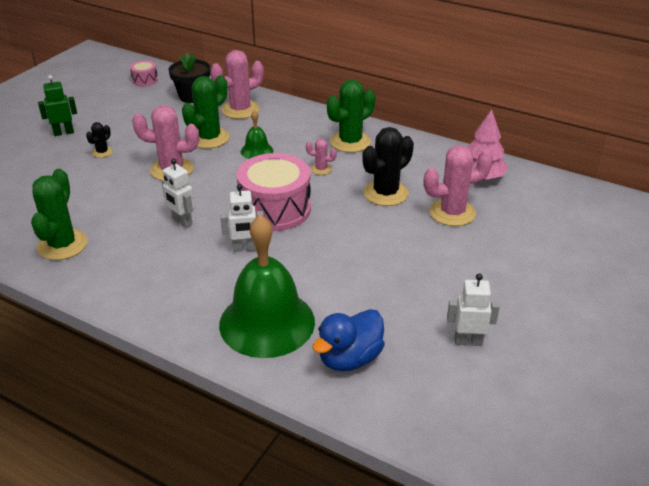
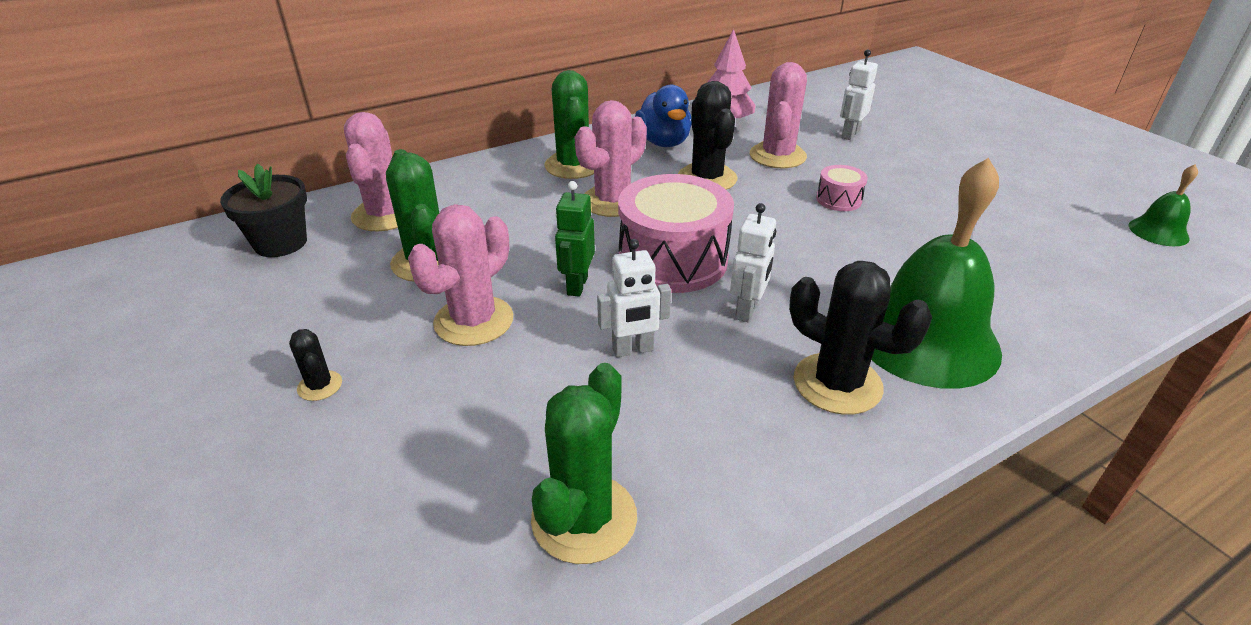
camera: 60 degrees left, 0 degrees up
(62, 245) = (584, 518): green cactus -> green cactus turned 75 degrees clockwise
(63, 133) = (175, 422): green robot -> green robot (577, 285)
(145, 80) = (146, 274): pink drum -> pink drum (838, 199)
(199, 296) = (837, 384): none -> black cactus
(257, 151) = (513, 233): green bell -> green bell (1158, 231)
(321, 169) = (612, 201): pink cactus -> pink cactus, size x2.04
(349, 358) = (1019, 297): blue duck -> blue duck (664, 142)
(468, 341) = (1007, 218): white robot -> white robot (850, 134)

